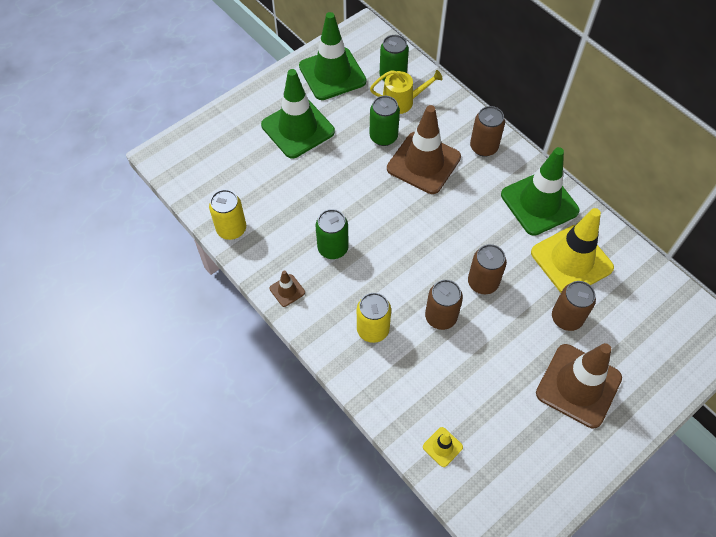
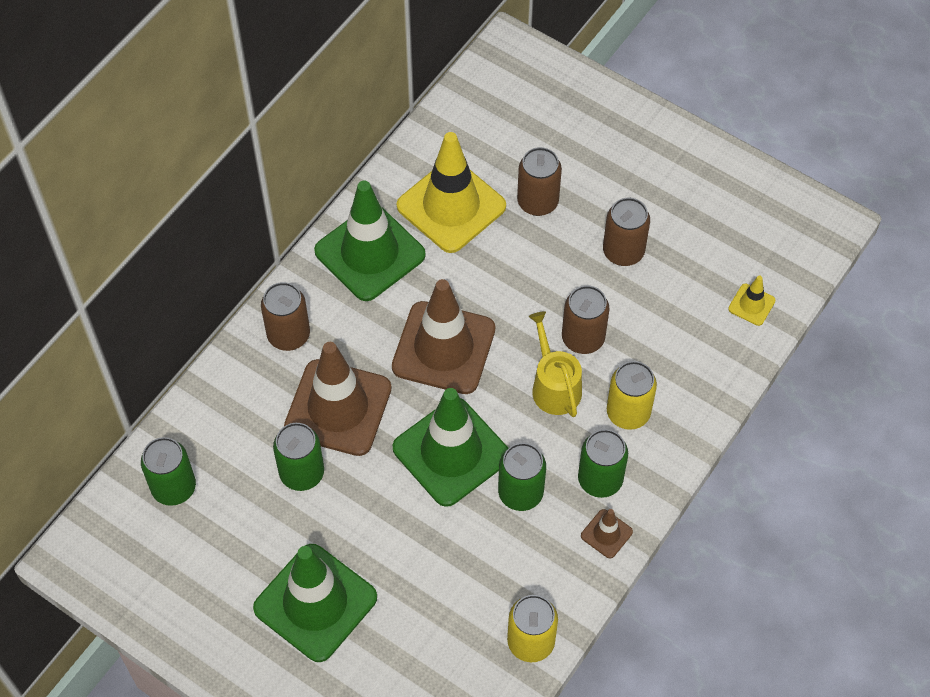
camera: 105 degrees left, 0 degrees up
(327, 297) = (600, 480): none -> green can
(332, 74) = (186, 581): green traffic cone -> green traffic cone (451, 452)
(402, 101) = (224, 462): yellow watering can -> yellow watering can (554, 386)
(483, 282) = (516, 299): brown can -> brown can (623, 251)
(578, 385) = (623, 180): brown traffic cone -> brown traffic cone (443, 348)

